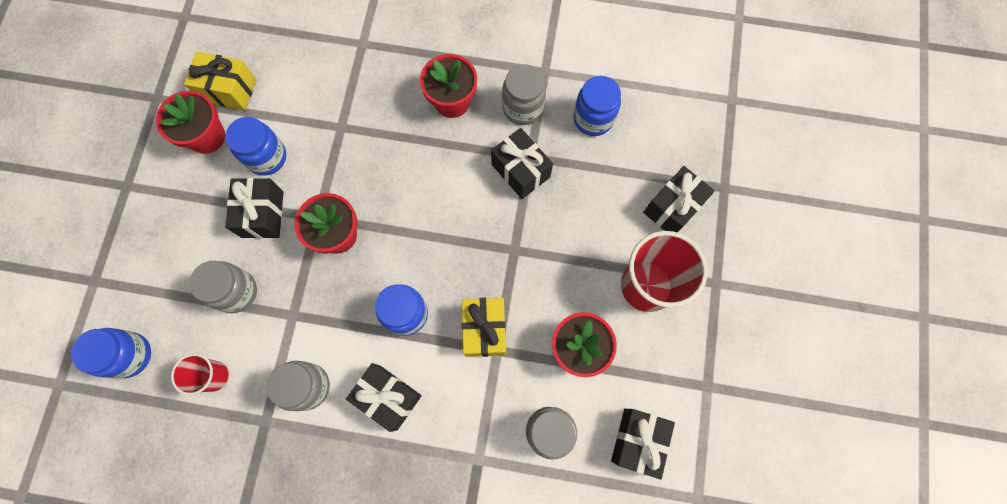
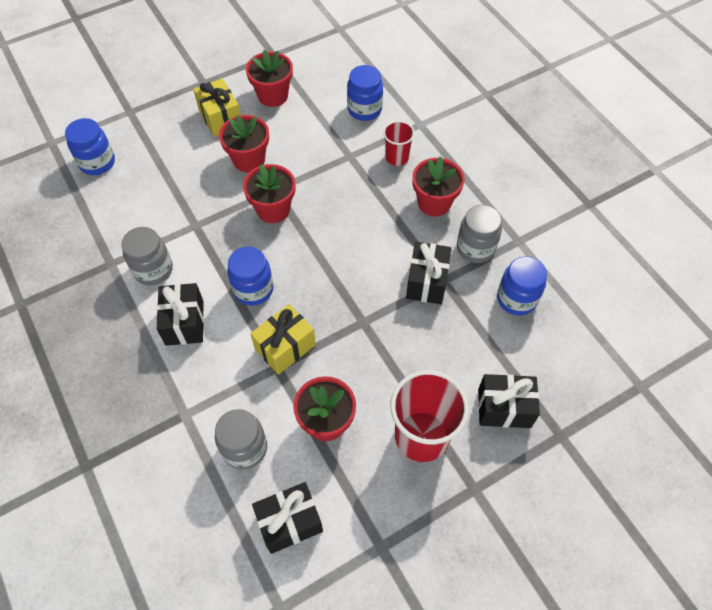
camera: 50 degrees right, 15 degrees down
(214, 376) = (119, 214): red cup -> red cup (396, 157)
(229, 90) = (314, 83): yellow gift -> yellow gift (220, 118)
(236, 292) = (184, 184): grey jar -> none
(262, 214) = (249, 160): black gift -> red flower pot
(267, 157) = (289, 134): blue jar -> blue jar (364, 109)

